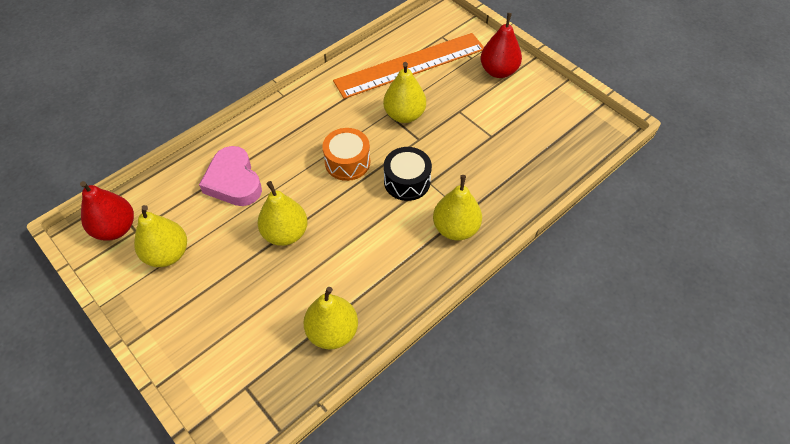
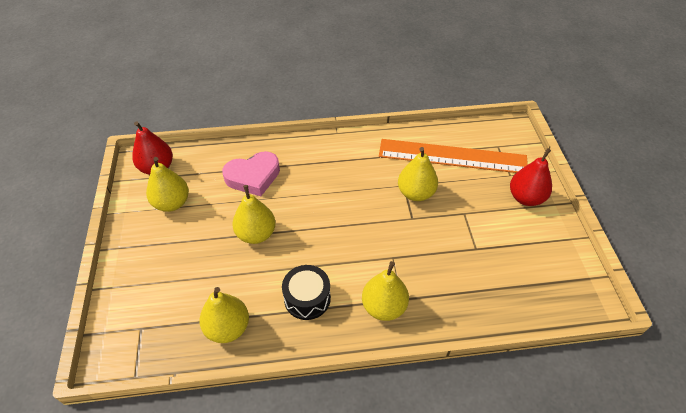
camera: 35 degrees right, 5 degrees down
(233, 181) = (253, 177): pink heart -> pink heart turned 120 degrees counterclockwise
(347, 162) = (342, 206): orange drum -> none
(407, 181) = (375, 246): black drum -> black drum (307, 298)

